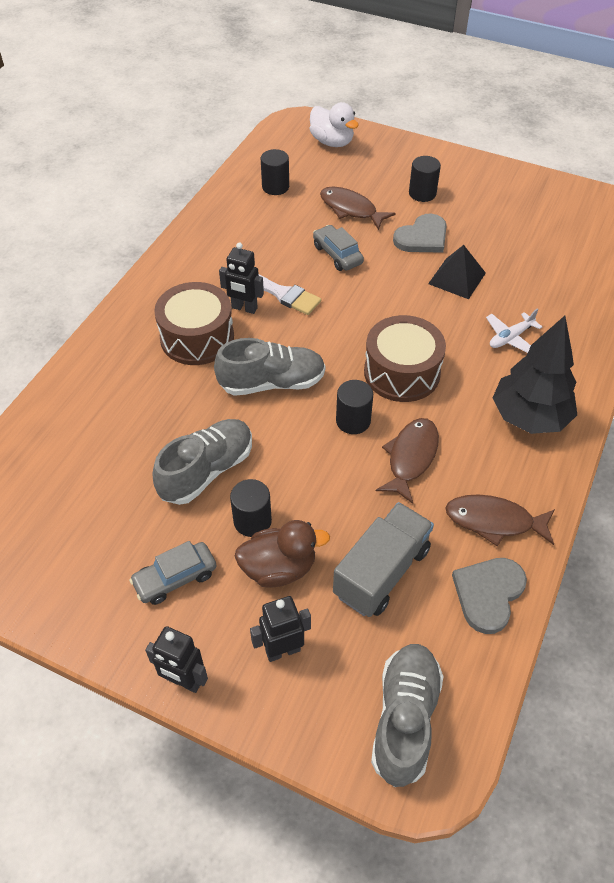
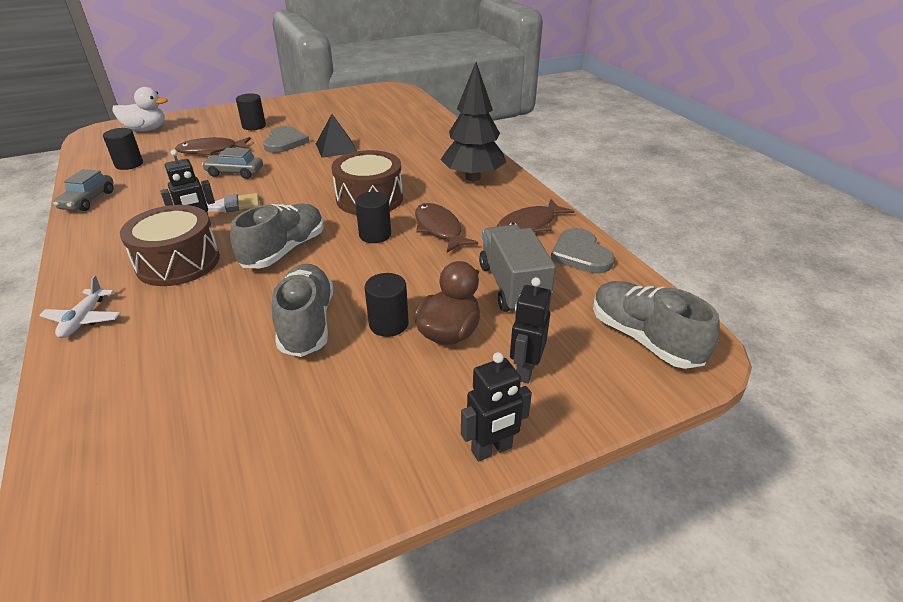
camera: 50 degrees left, 15 degrees down
(175, 578) = (382, 398): grey car -> grey car (88, 200)
(510, 338) = (409, 155): white plane -> white plane (84, 319)

